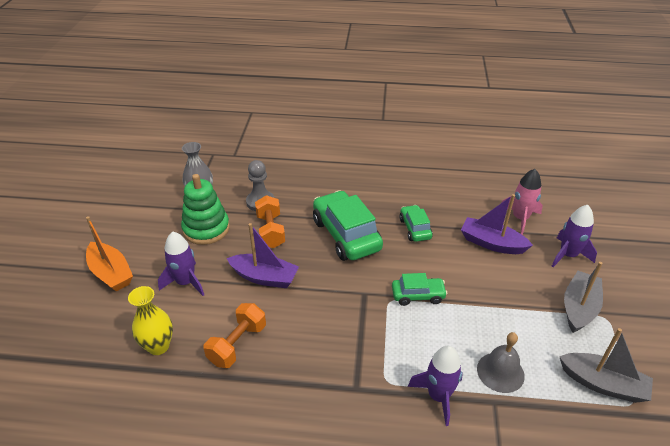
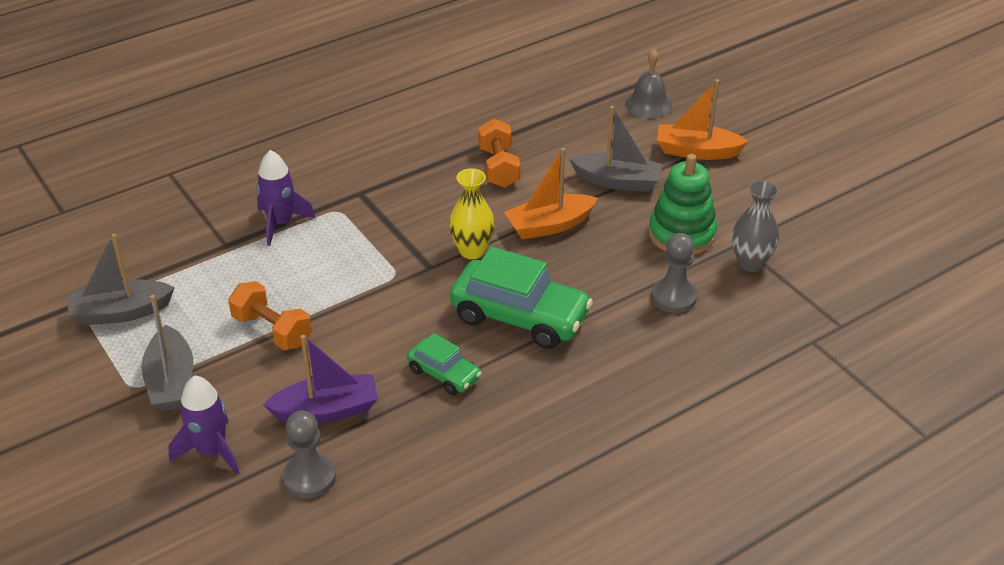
camera: 140 degrees right, 0 degrees up
(158, 346) = (562, 133): yellow vase -> yellow vase (472, 251)
(185, 282) = (617, 181): purple rocket -> grey boat
(264, 277) = (549, 225): purple boat -> orange boat
(270, 231) = (610, 271): orange dumbbell -> orange dumbbell (272, 330)
(418, 295) = (370, 295): green car -> none
(500, 372) = (232, 270): grey bell -> grey bell (648, 104)
(520, 218) = (309, 477): pink rocket -> grey pawn

